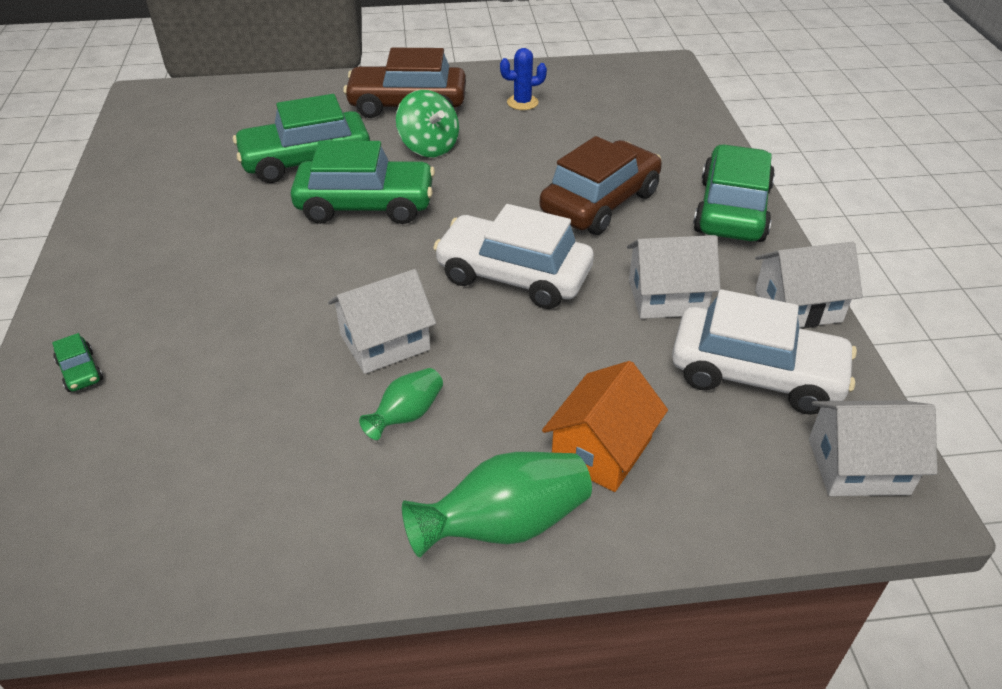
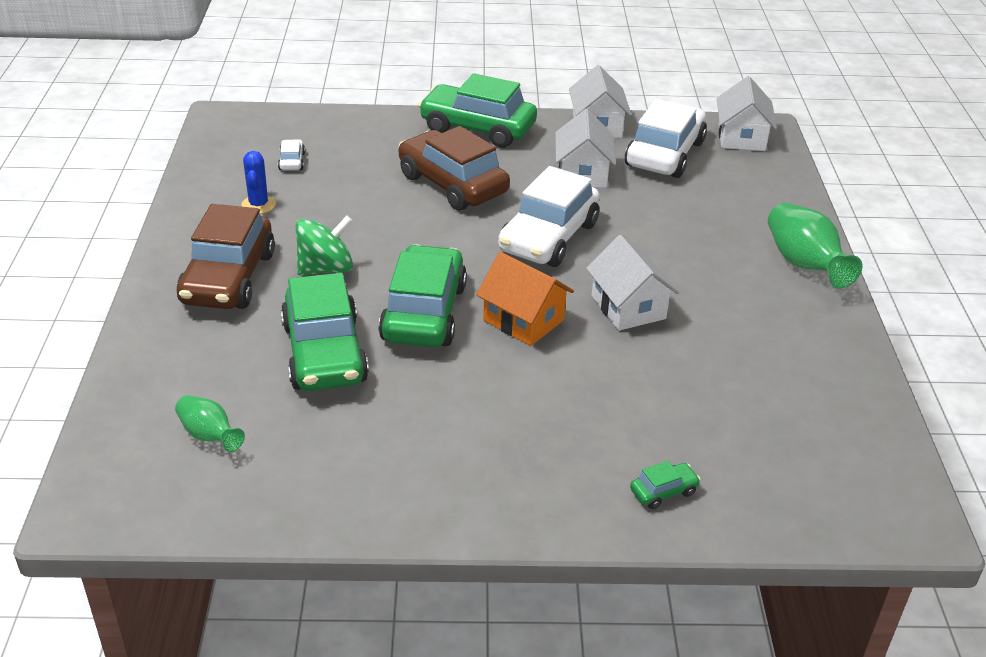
camera: 85 degrees left, 5 degrees down
(406, 415) = (710, 299): green vase -> green vase (209, 436)
(601, 449) = (736, 221): orange house -> orange house (523, 320)
(603, 108) = (292, 161): none -> white car

